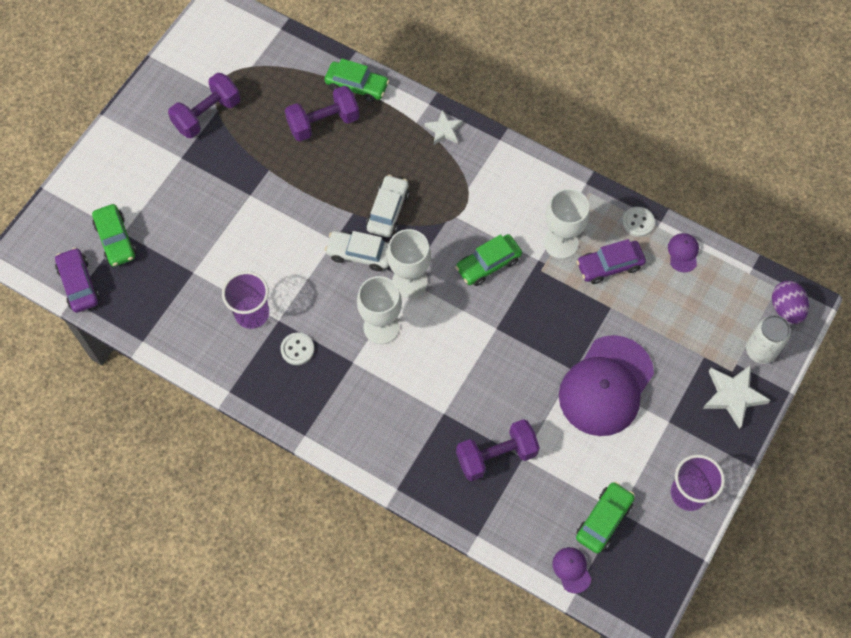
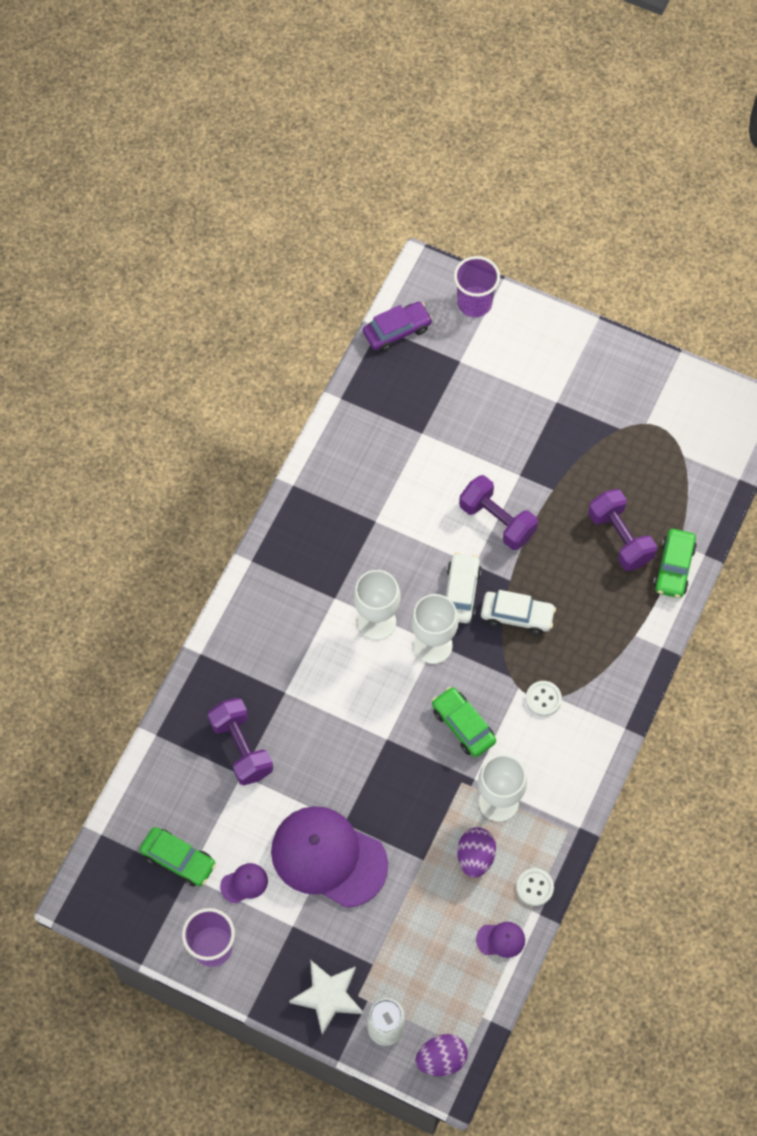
camera: 85 degrees right, 0 degrees up
(116, 240) = (451, 355): green car -> none
(207, 115) = (613, 419): purple dumbbell -> purple dumbbell (497, 521)
(252, 313) = (380, 495): purple cup -> purple cup (474, 303)
(297, 349) = (344, 543): white button -> white button (543, 699)
(444, 130) = (629, 666): white star -> none
(571, 570) = (124, 829): purple cap -> purple cap (244, 883)
(609, 266) = (475, 857): purple car -> purple egg

